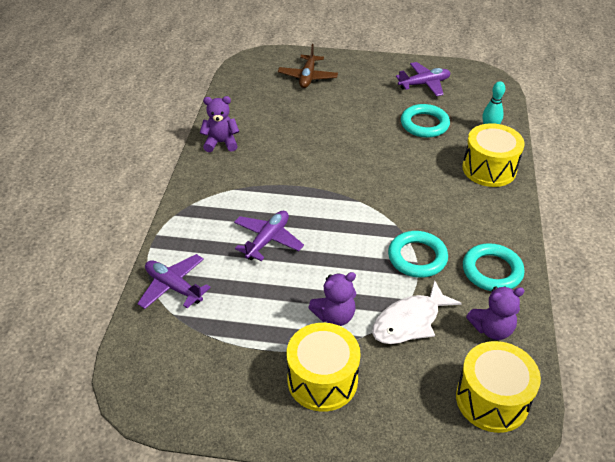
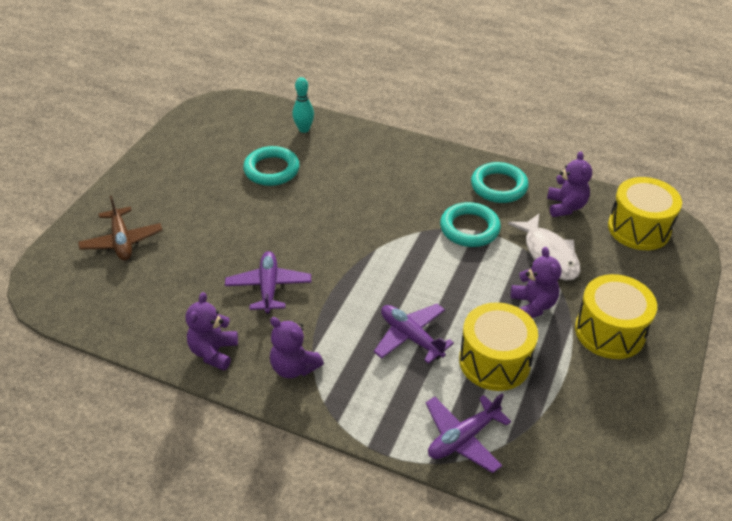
camera: 75 degrees left, 0 degrees up
(218, 183) = (294, 367): none -> purple teddy bear
(308, 77) = (122, 241): brown plane -> brown plane turned 45 degrees clockwise
(424, 84) = (200, 150): purple plane -> purple plane (269, 287)
(489, 169) = (363, 147): yellow drum -> yellow drum (494, 361)

